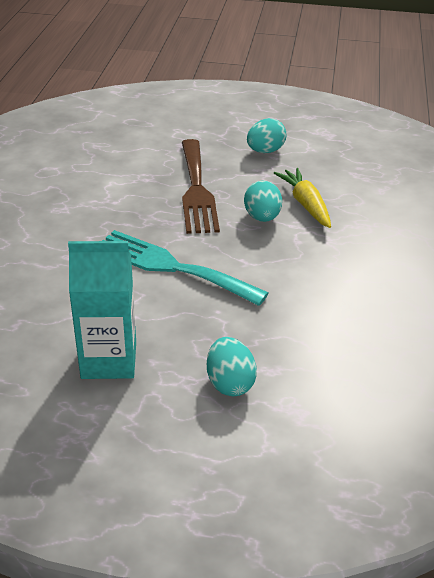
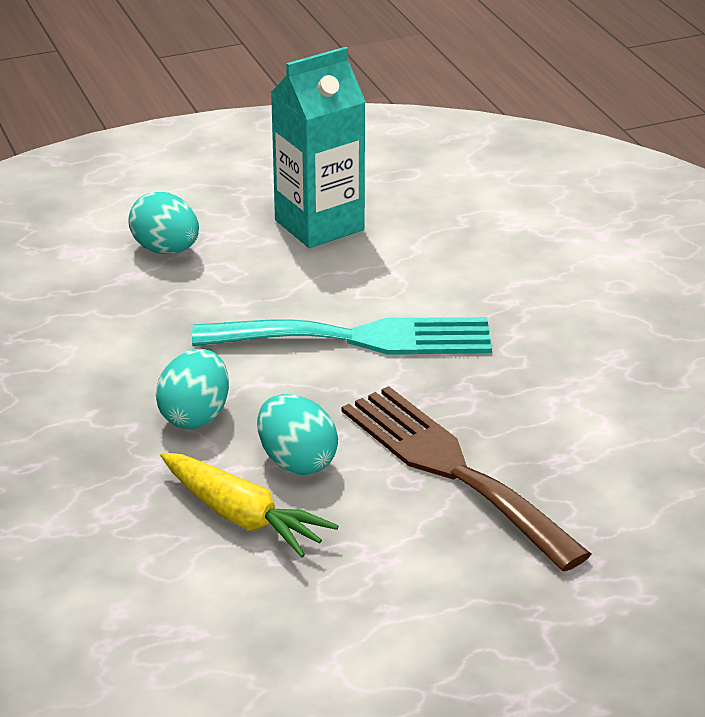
camera: 150 degrees right, 5 degrees down
(265, 151) = (416, 615): turquoise egg -> turquoise egg (195, 416)

